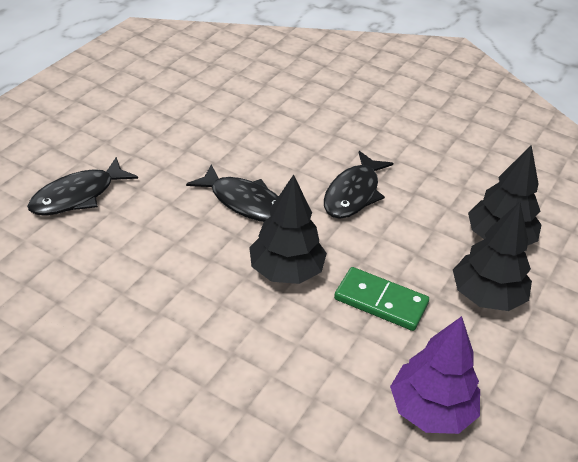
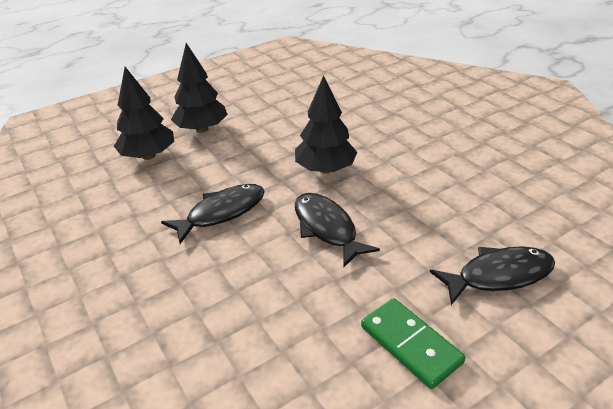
camera: 150 degrees left, 5 degrees down
(381, 301) = (273, 140): green domino -> green domino (410, 344)
(431, 409) = (291, 95): purple tree -> none

